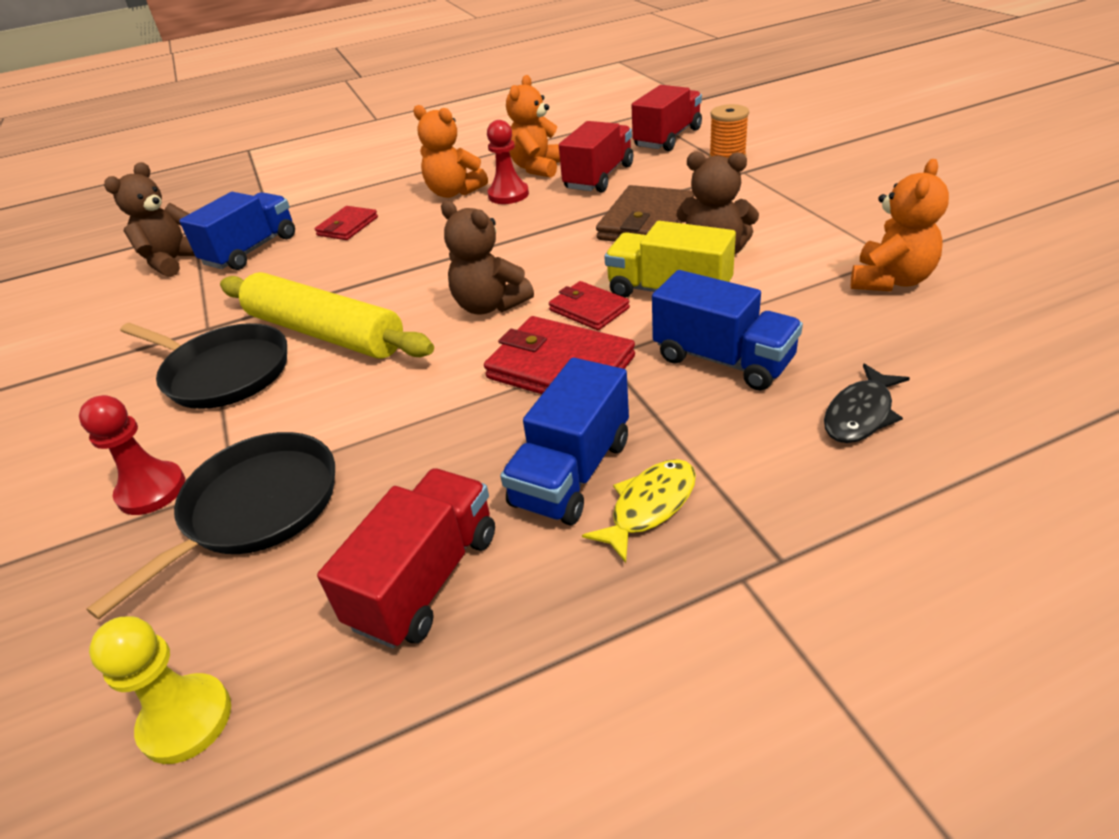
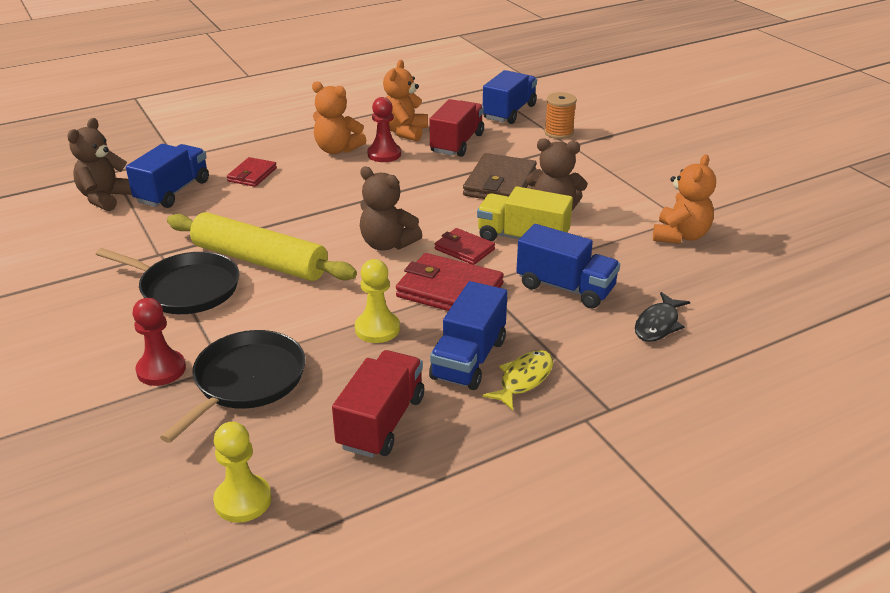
camera: 10 degrees left, 5 degrees down
(452, 426) = (377, 329): none -> yellow pawn
(667, 138) = (509, 112): red truck -> blue truck

